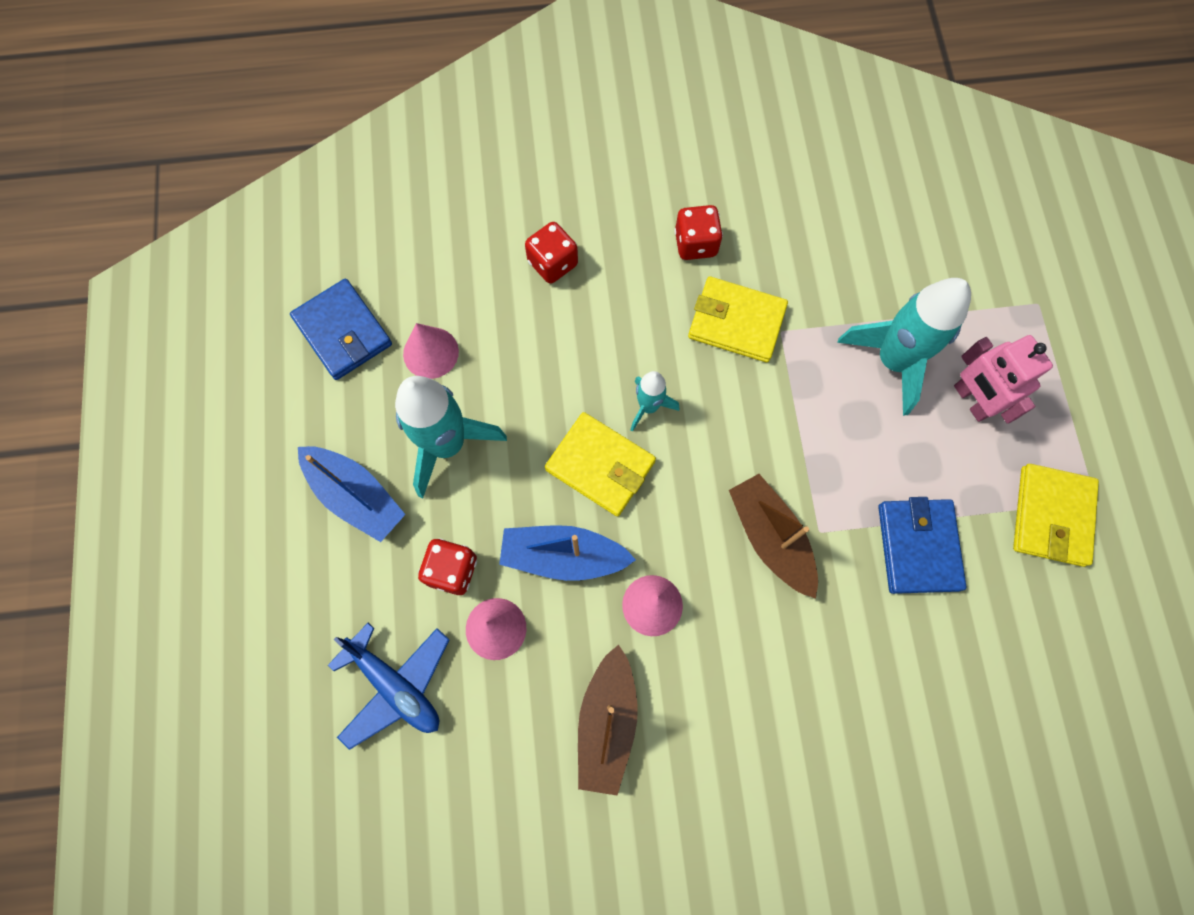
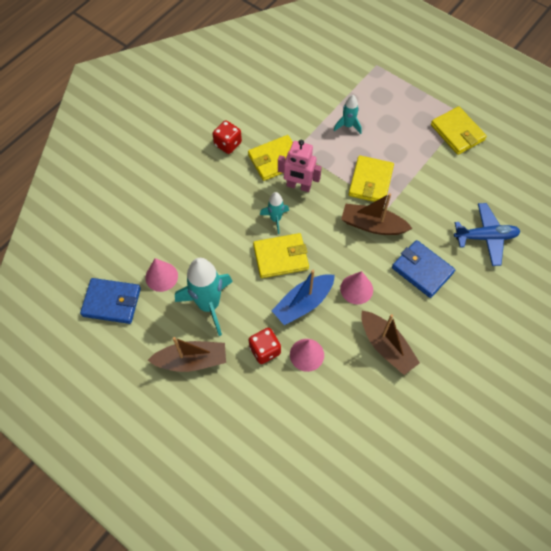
camera: 45 degrees left, 10 degrees down
(356, 496) = (191, 360): blue boat -> brown boat
(395, 686) = (291, 415): blue plane -> blue plane (485, 237)
(552, 263) = (176, 199): red dice -> none
(836, 472) = (370, 181): none -> yellow wallet
(892, 361) = (348, 126): turquoise rocket -> turquoise rocket, size x0.52
(918, 547) = (426, 182): blue wallet -> blue wallet (422, 270)
(971, 400) = (389, 116): pink robot -> pink robot (298, 186)

